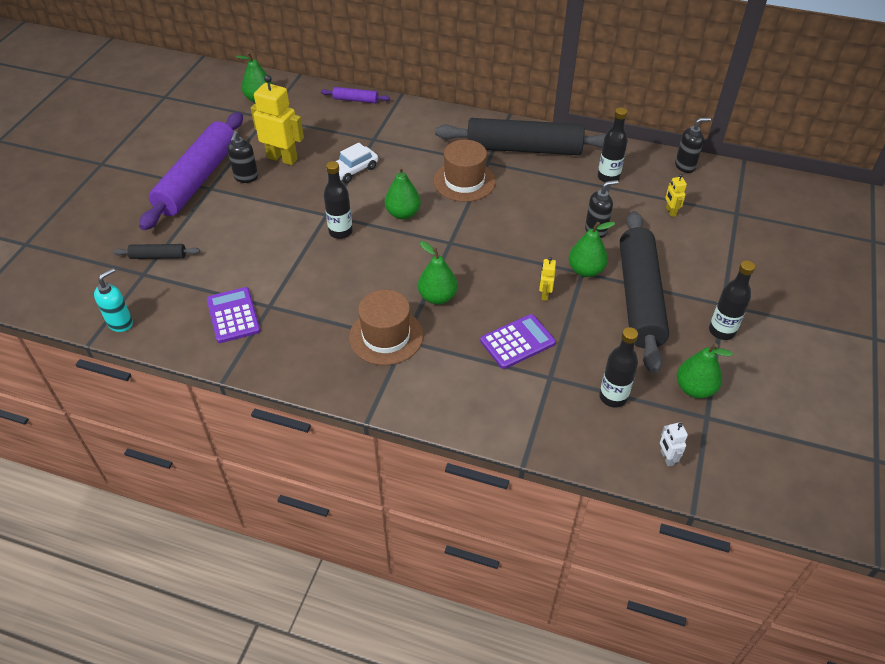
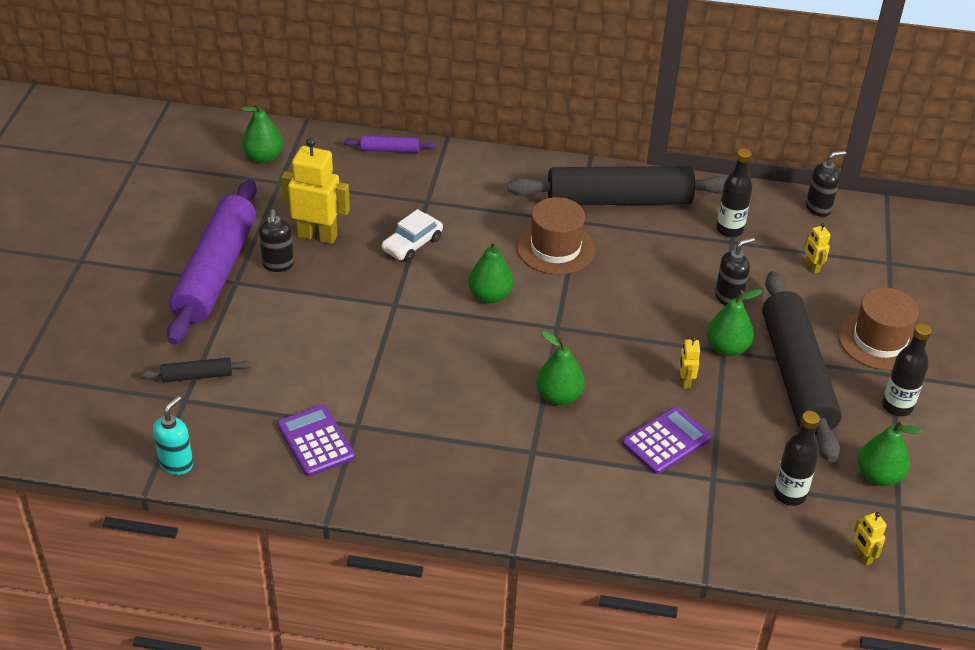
camera: 10 degrees left, 5 degrees down
(340, 232) = (419, 325): black bottle -> none
(386, 336) = (509, 449): brown hat -> brown hat (879, 340)
(666, 458) = (862, 556): white robot -> yellow robot

